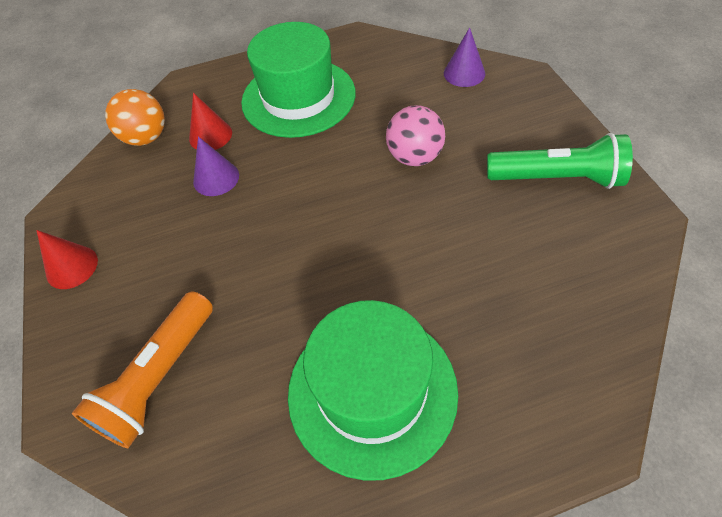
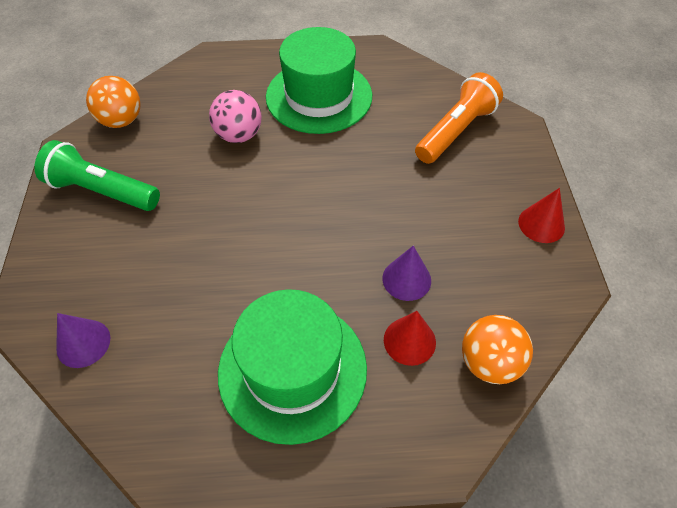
camera: 170 degrees left, 0 degrees up
(414, 157) = (205, 246): pink ball -> pink ball (239, 135)
(619, 267) = (121, 121): none -> orange ball

